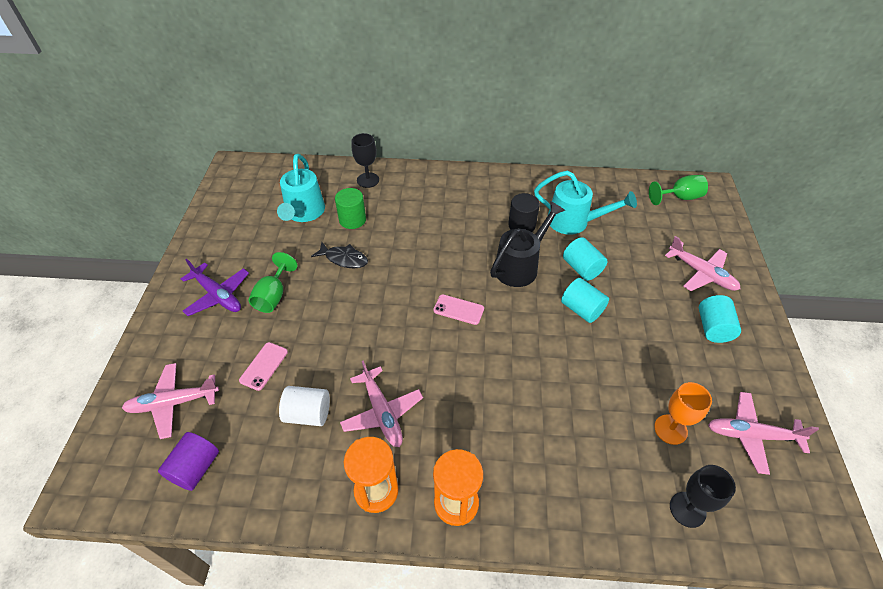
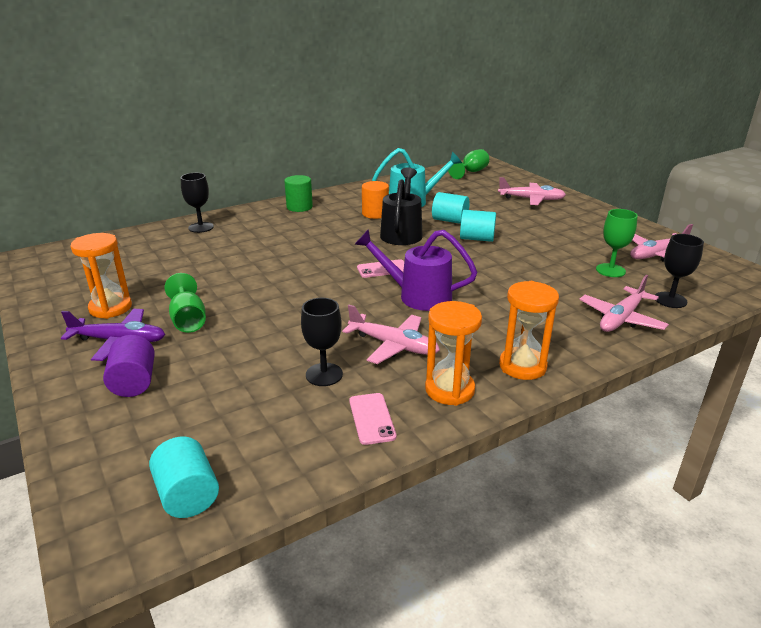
camera: 35 degrees left, 20 degrees down
(173, 403) = (157, 430): pink plane -> pink plane (621, 318)
(195, 468) = (246, 461): purple cylinder -> purple cylinder (134, 382)
(239, 254) = (110, 308): none -> orange hourglass
(264, 366) = (236, 365): pink phone -> pink phone (372, 418)
(304, 213) = (156, 263): turquoise watering can -> none
(308, 414) = (324, 374): white cylinder -> black goblet
(344, 259) = (236, 276): black fish -> none
(352, 219) = (215, 252): green cylinder -> green cylinder (299, 207)
(454, 361) = (417, 296): none -> purple watering can
(521, 225) = (375, 213): black cylinder -> orange cylinder
(670, 429) = (610, 270): orange goblet -> green goblet
(713, 328) = (571, 219): turquoise cylinder -> turquoise cylinder (187, 495)

